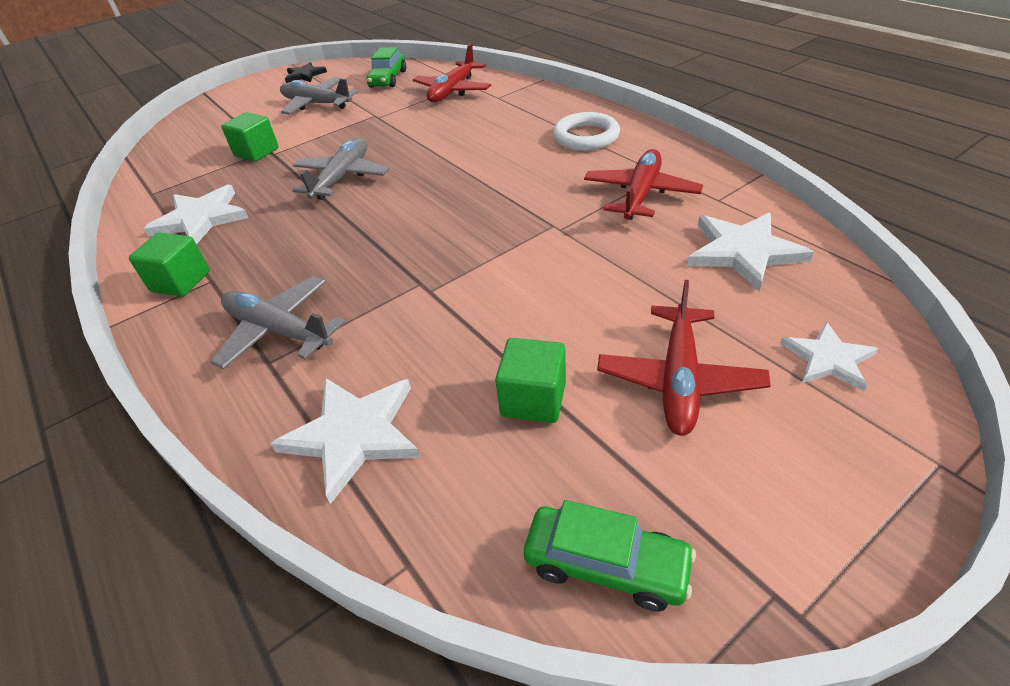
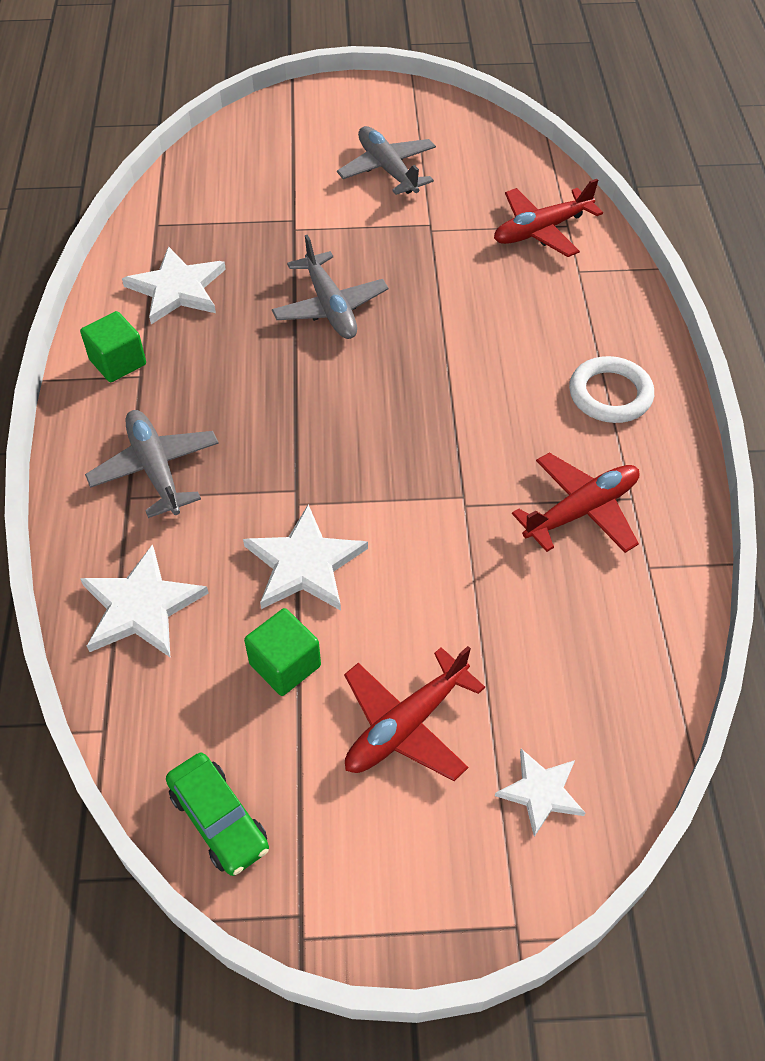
camera: 30 degrees right, 10 degrees up
(256, 152) = (280, 218): green cube -> none
(304, 75) = (411, 106): black star -> none
(342, 177) = (330, 307): grey plane -> grey plane turned 105 degrees clockwise
(388, 79) = (491, 166): green car -> none
(743, 252) = (599, 643): white star -> white star (304, 564)

